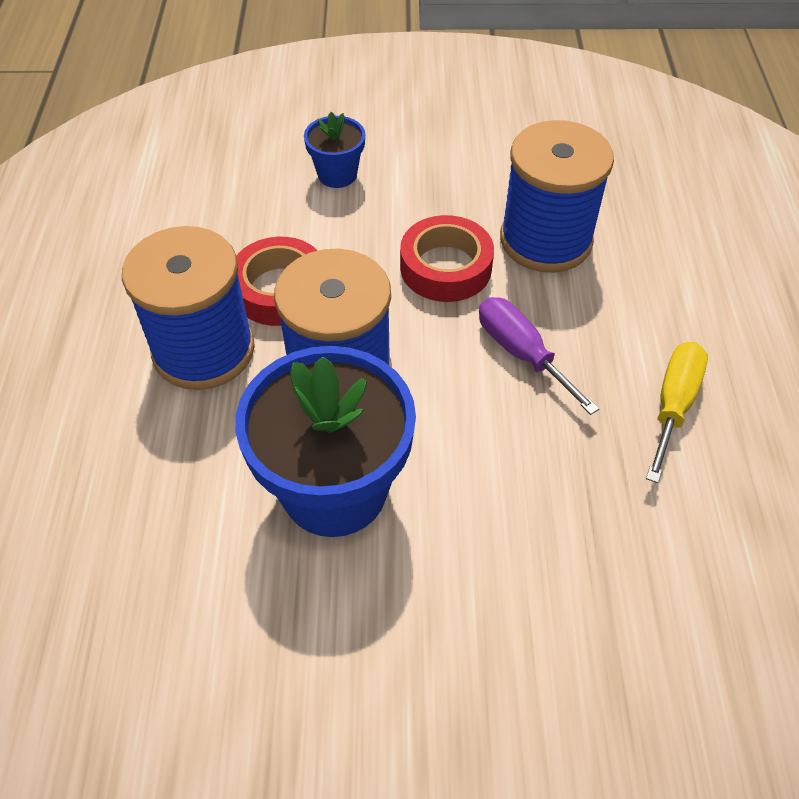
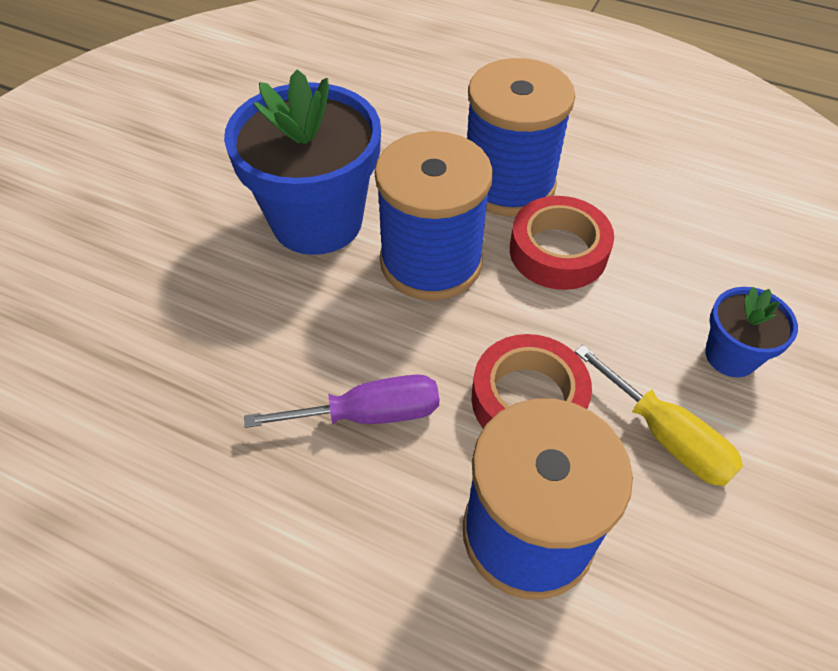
camera: 115 degrees right, 0 degrees up
(673, 405) = (213, 527): yellow screwdriver -> yellow screwdriver (666, 436)

